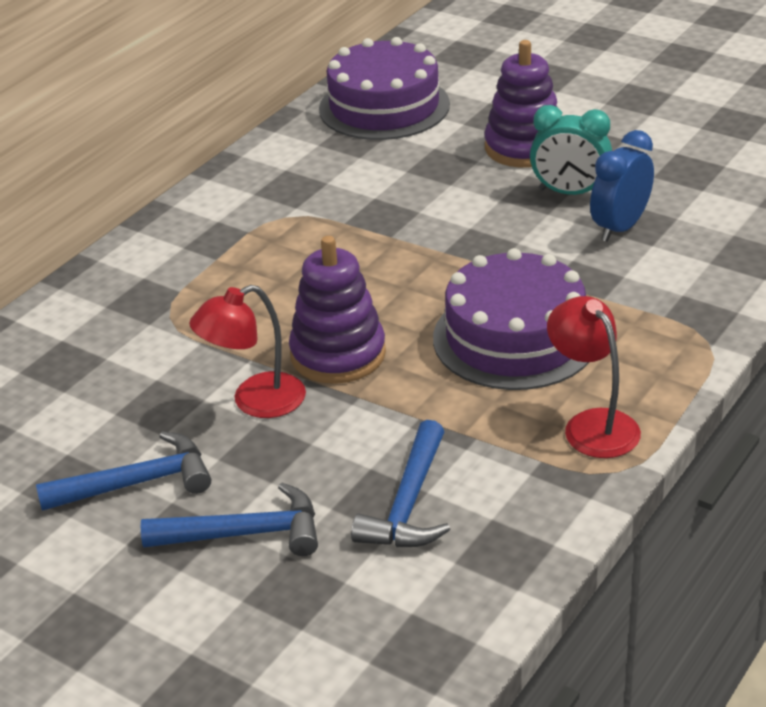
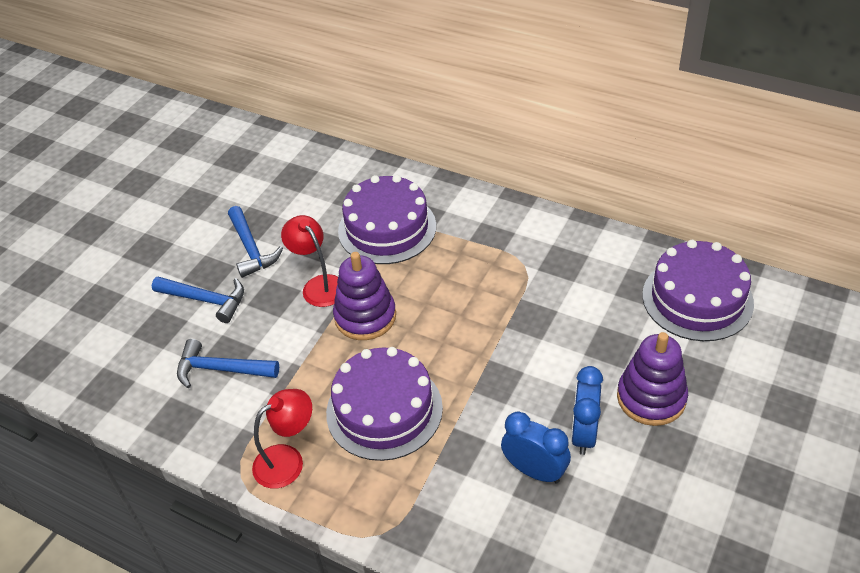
camera: 85 degrees right, 10 degrees up
(156, 333) = (387, 228): none -> purple cake
(244, 534) = (205, 300): blue hammer -> blue hammer turned 60 degrees counterclockwise
(569, 193) = (583, 433): turquoise clock -> blue clock

